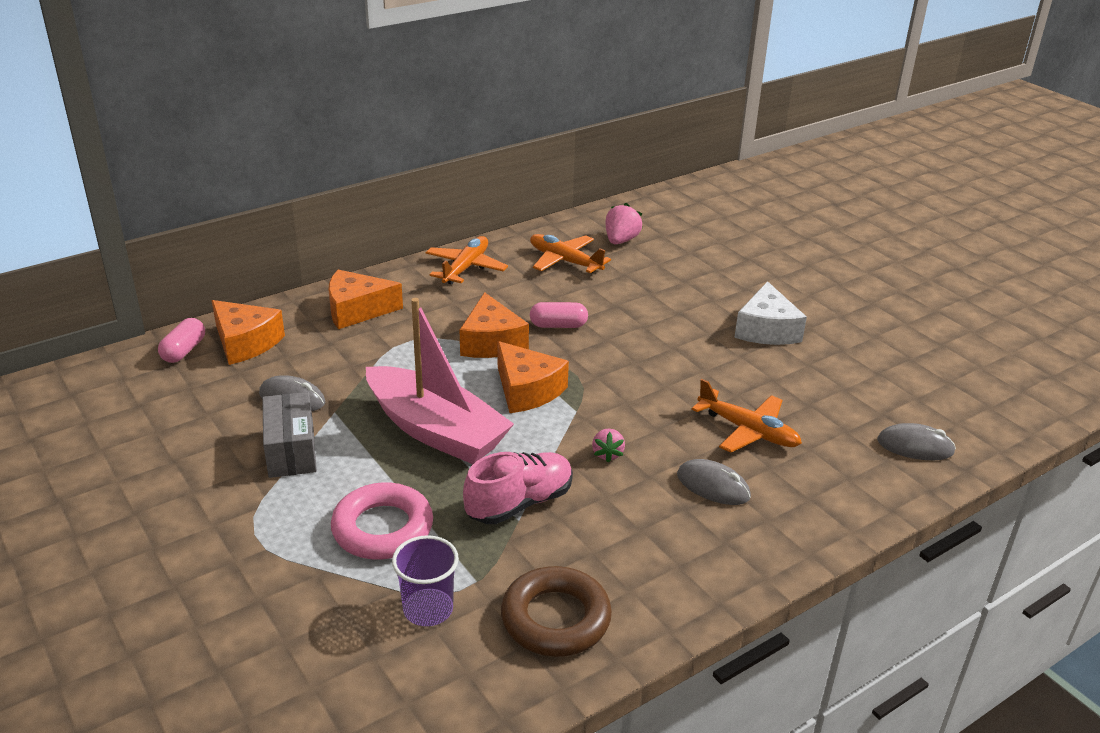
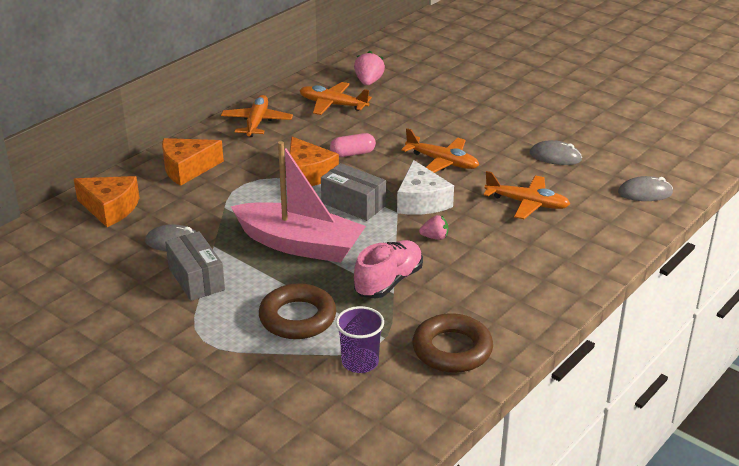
camera: 15 degrees left, 0 degrees up
(184, 351) = (62, 223): pink capsule -> none
(382, 528) = (297, 318): pink ring -> brown ring
(527, 390) = (353, 204): orange cheese -> grey box
(607, 454) = (435, 237): pink strawberry -> pink strawberry turned 75 degrees counterclockwise
(663, 355) = (442, 162): none -> orange plane
(713, 486) = (519, 244): grey mouse -> grey mouse (555, 157)
(766, 330) = (509, 131): white cheese -> white cheese (421, 201)

